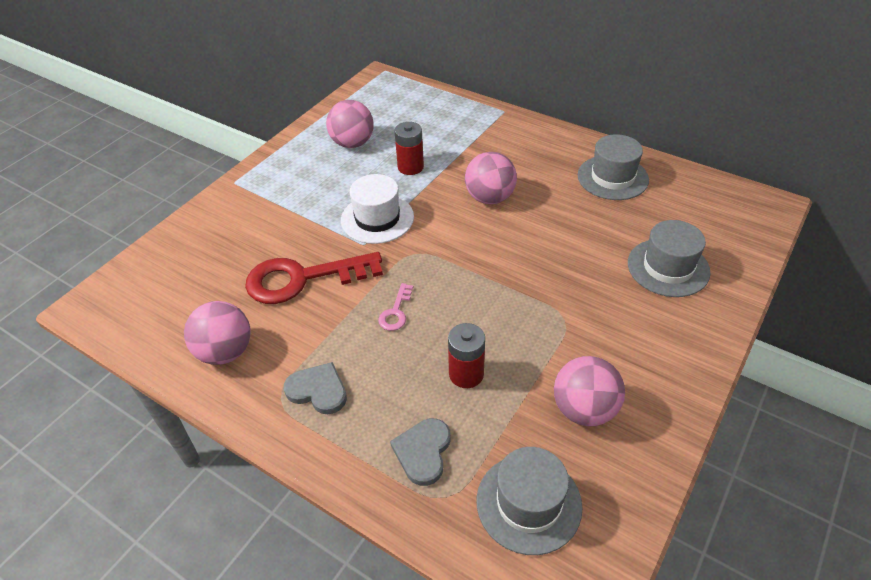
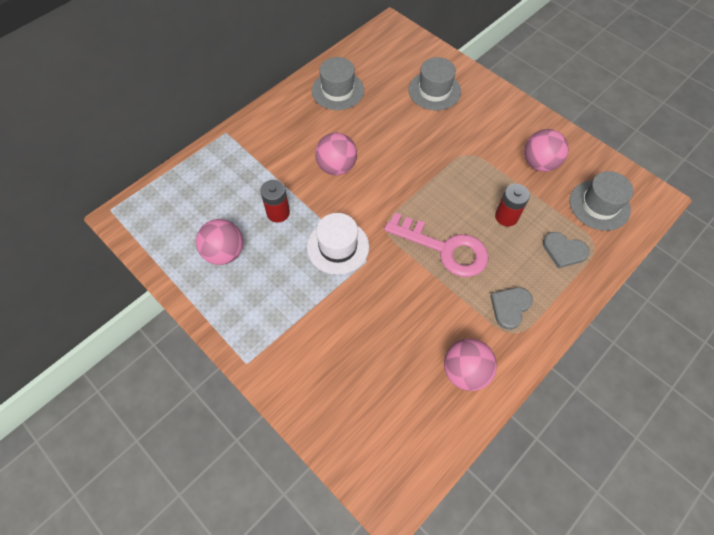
camera: 80 degrees left, 15 degrees up
(302, 279) = (396, 309): red key -> none
(396, 312) = (444, 248): pink key -> pink key, size x2.30

